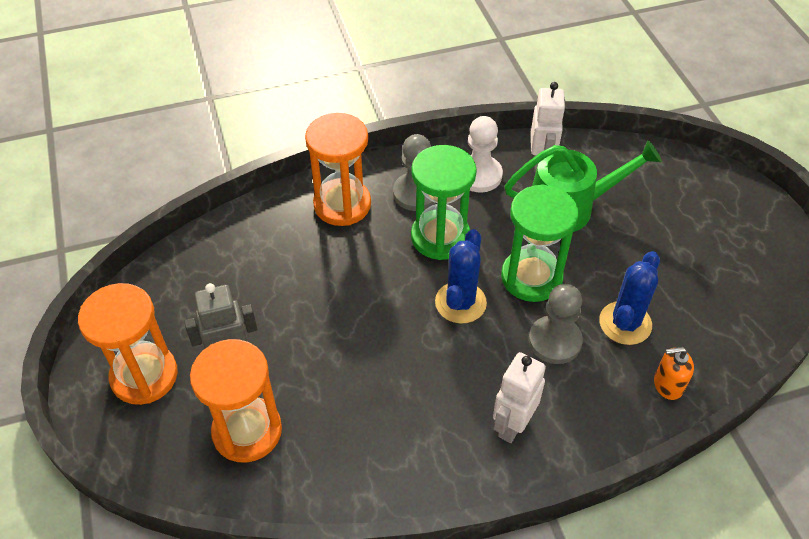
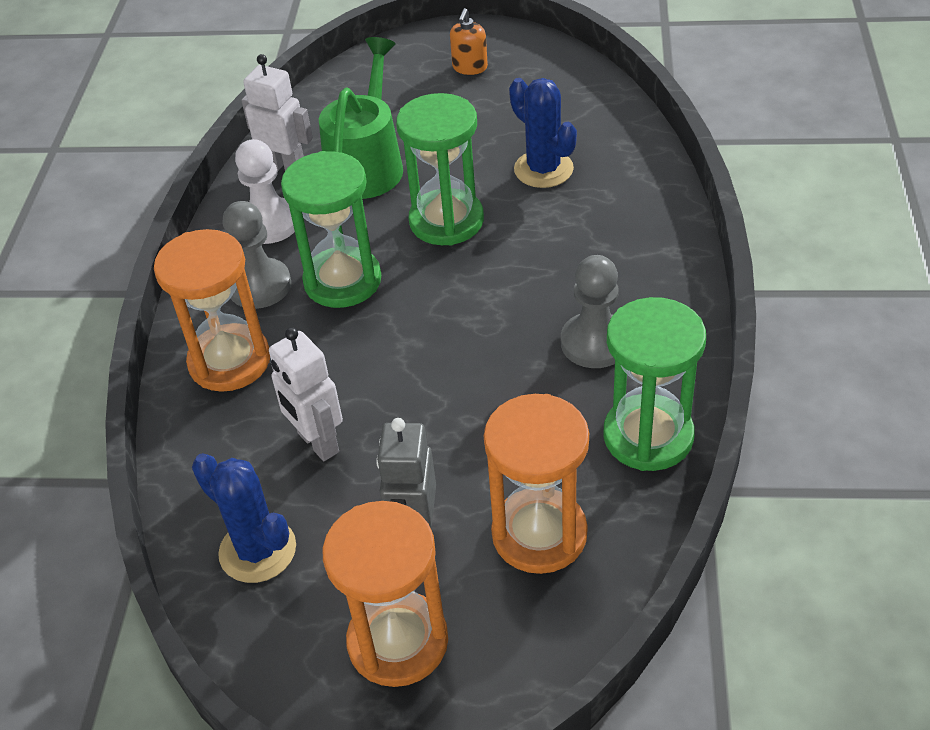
camera: 65 degrees left, 5 degrees down
(358, 479) = (648, 436): none -> green hourglass
(460, 302) = (449, 288): blue cactus -> blue cactus (257, 550)
(512, 425) = (630, 288): white robot -> white robot (317, 443)
(554, 341) = (540, 226): grey pawn -> grey pawn (594, 343)
(667, 385) = (630, 163): orange soap dispenser -> orange soap dispenser (469, 67)

